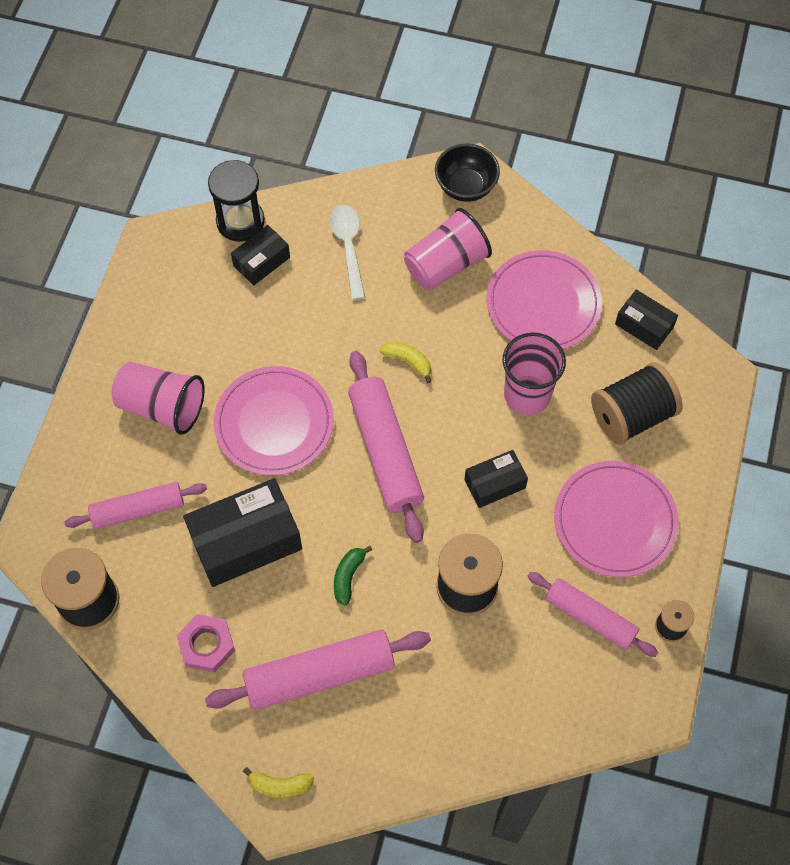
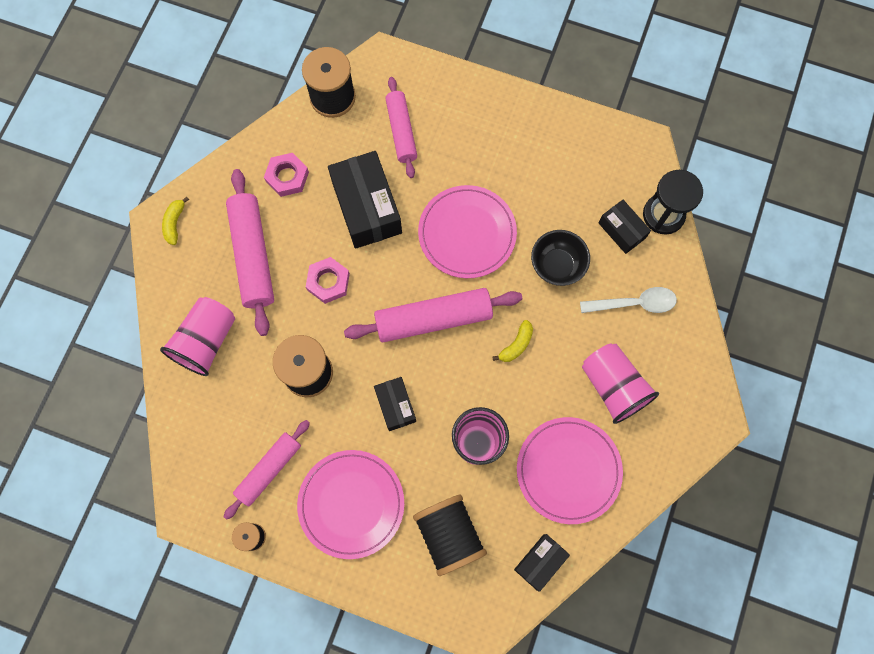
camera: 95 degrees right, 10 degrees up
(162, 406) = (488, 149): pink cup -> pink cup (206, 341)
(348, 576) = (328, 282): green banana -> pink nut
(465, 187) = (697, 414): black bowl -> black bowl (557, 265)

